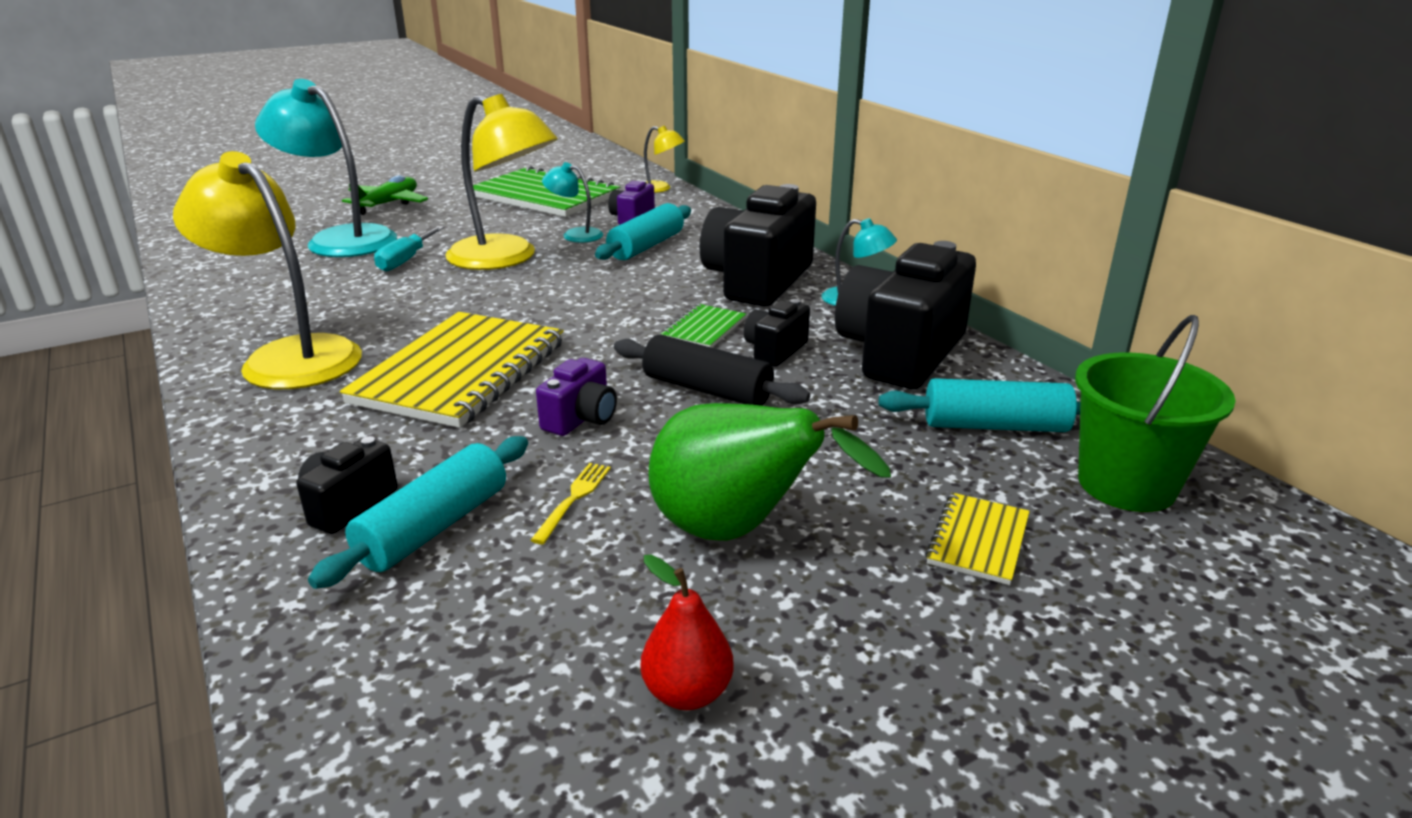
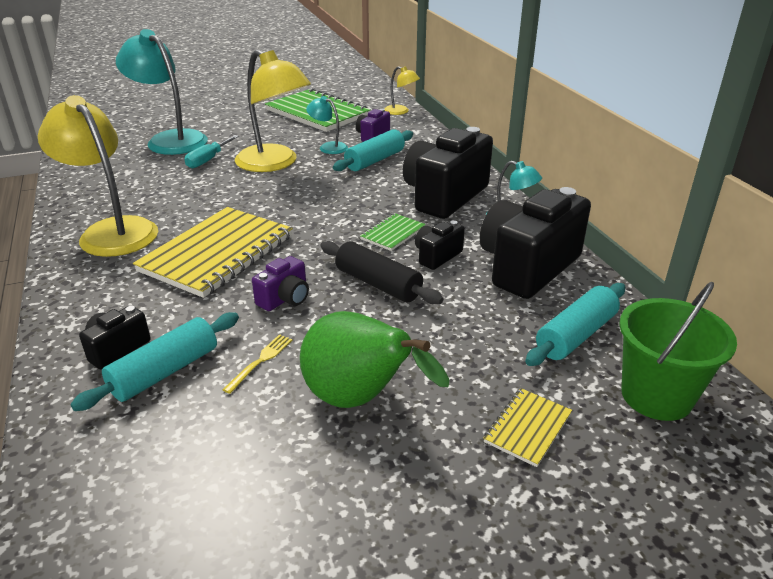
camera: 10 degrees right, 5 degrees up
(388, 204) = (210, 113): green plane -> none
(687, 692) = (287, 517): red pear -> none
(995, 425) = (575, 335): turquoise rolling pin -> turquoise rolling pin turned 60 degrees counterclockwise

